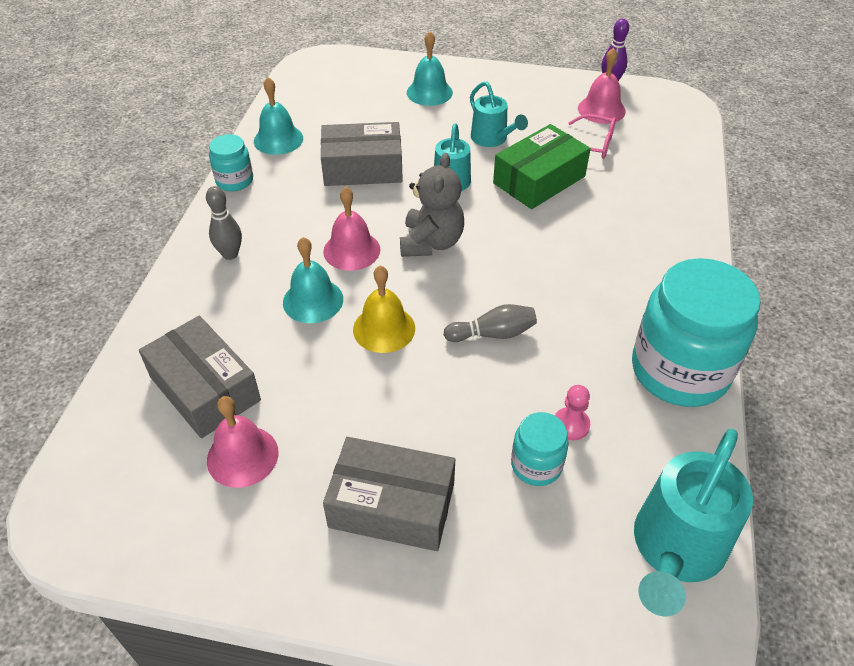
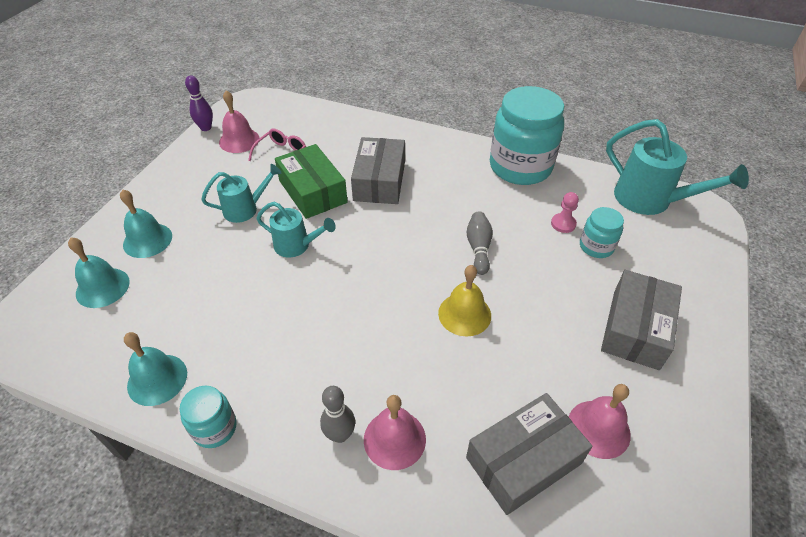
camera: 80 degrees left, 0 degrees up
(313, 300) = (422, 363): turquoise bell -> turquoise bell (102, 287)
(351, 250) = (363, 327): pink bell -> pink bell (394, 439)
(362, 168) = (244, 306): grey box -> grey box (379, 181)
(431, 243) = (369, 269): grey teddy bear -> none

